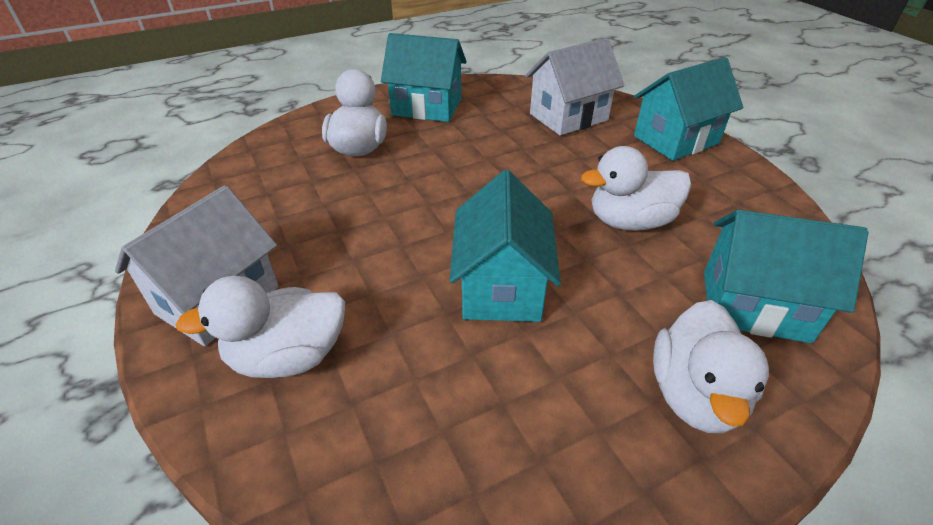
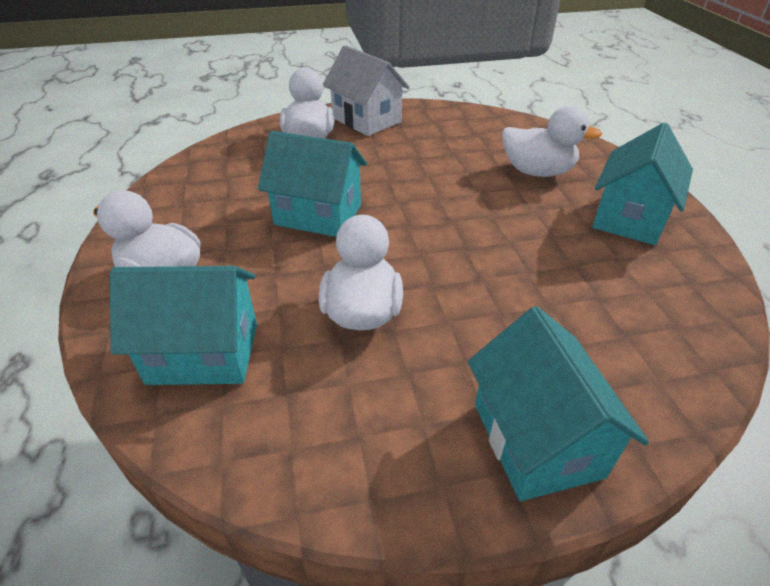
camera: 105 degrees right, 0 degrees up
(568, 117) = (611, 333): white house -> none
(754, 306) = (204, 353): turquoise house -> turquoise house turned 60 degrees clockwise

